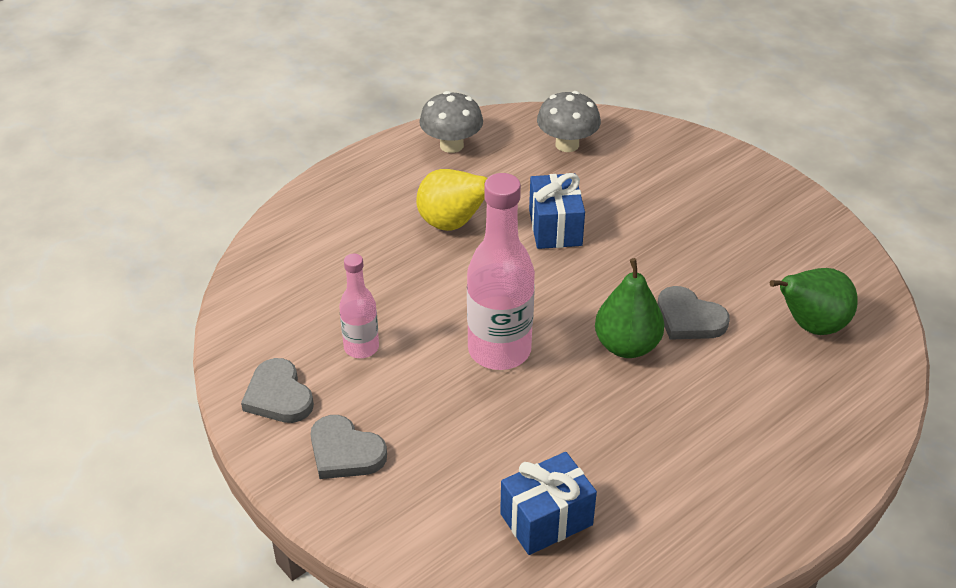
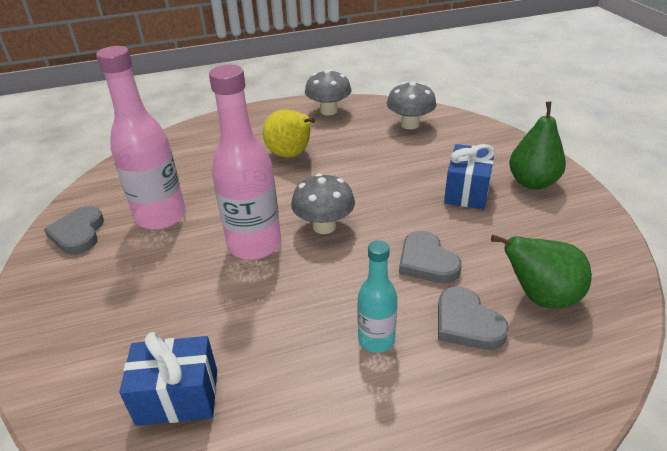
camera: 25 degrees right, 5 degrees down
(345, 452) = (81, 286): grey heart -> grey heart (467, 323)
(361, 347) = (161, 216): pink bottle -> pink bottle, size x1.79
(555, 228) = (362, 172): blue gift -> blue gift (467, 191)
(559, 308) = (324, 226): none -> grey mushroom
(627, 346) = (358, 268): green pear -> green pear (532, 182)
(689, 411) = (376, 340): none -> turquoise bottle

